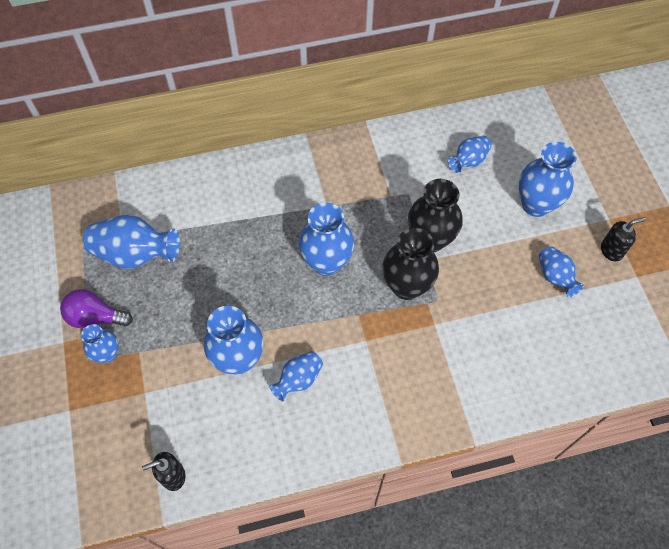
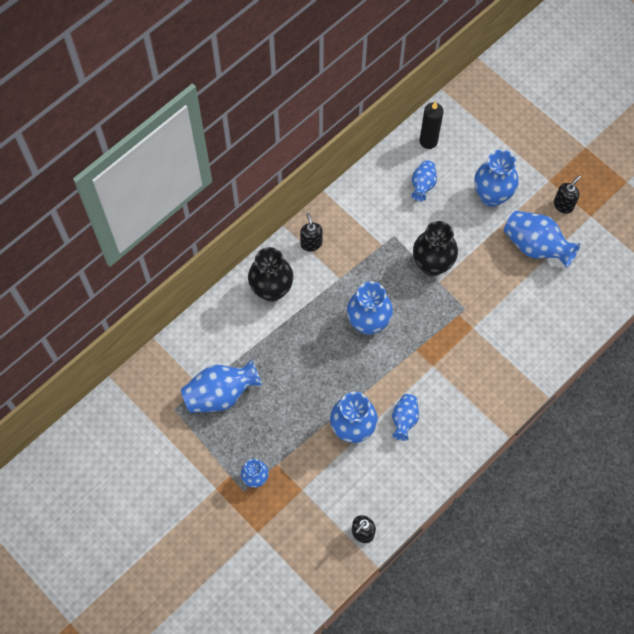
camera: 30 degrees left, 5 degrees up
(95, 317) = (226, 457): purple light bulb -> none
(321, 161) = (311, 243): none -> black soap dispenser
(406, 286) = (437, 310): black vase -> black vase (271, 290)
(500, 124) = (428, 141): none -> black candle
(555, 277) = (535, 246): blue vase -> blue vase, size x1.72

